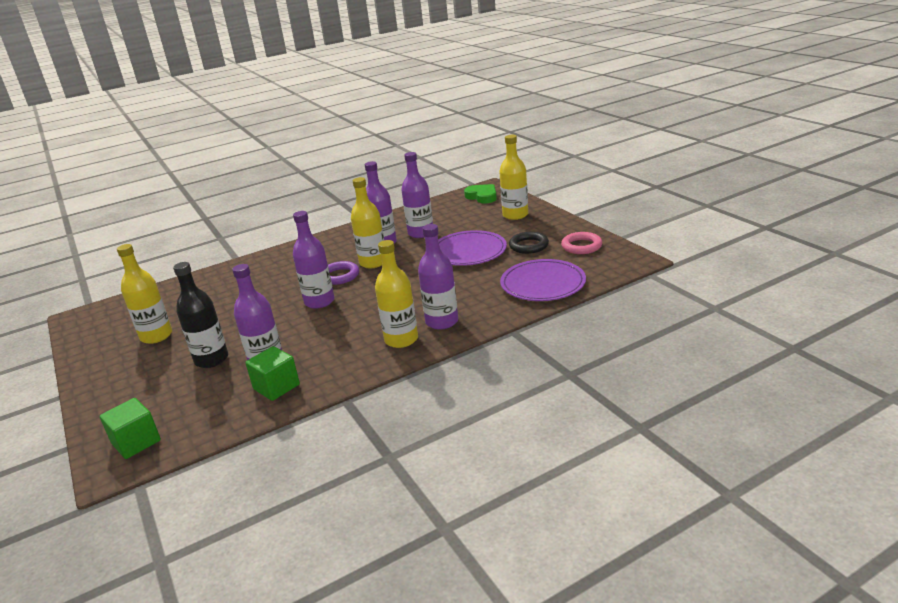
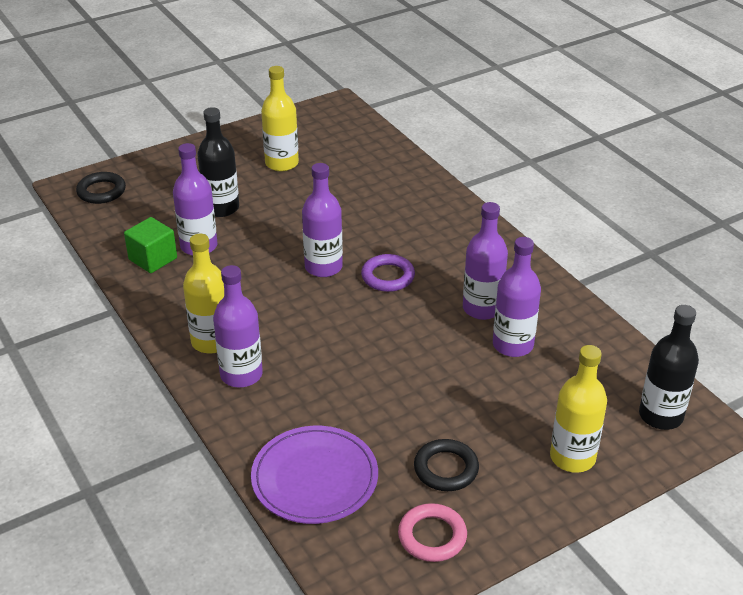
camera: 85 degrees right, 10 degrees up
(136, 442) = (101, 191): green cube -> black ring
(373, 262) = (421, 303): yellow bottle -> none
(468, 251) = (438, 398): purple plate -> none
(482, 196) = (660, 416): green heart -> black bottle

